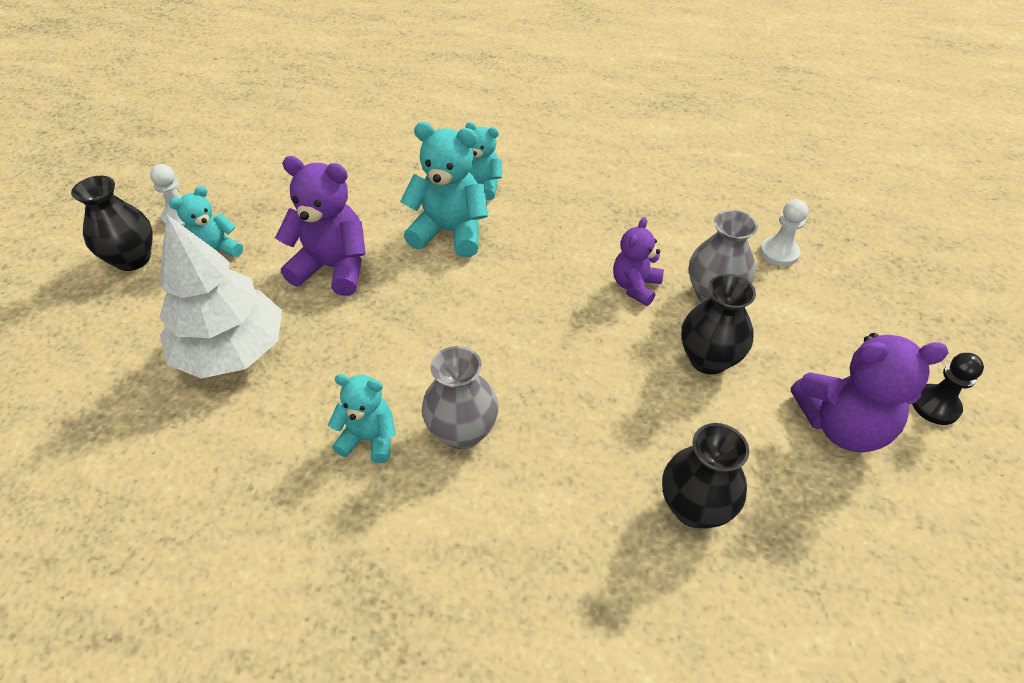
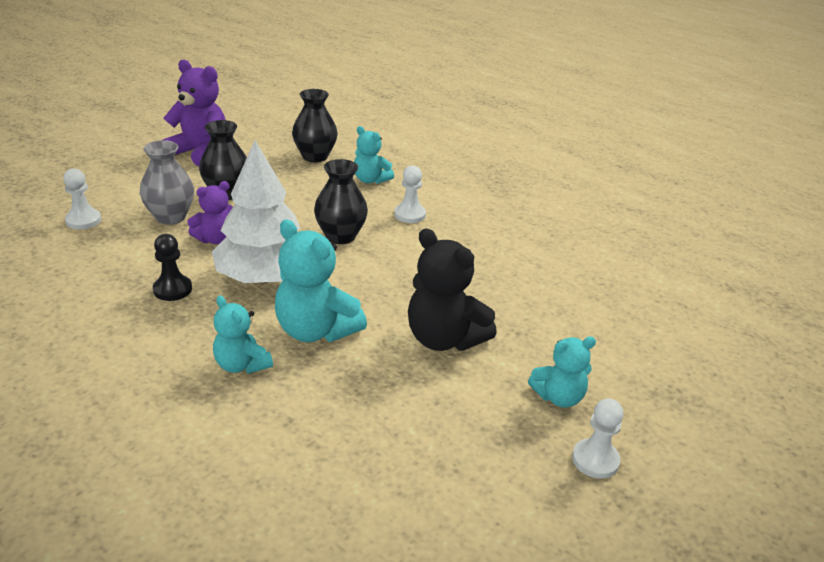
camera: 155 degrees left, 15 degrees down
(133, 259) = (649, 424): black vase -> black vase (340, 236)
(232, 351) = (552, 306): white tree -> white tree (264, 277)
(333, 268) = (444, 339): purple teddy bear -> black teddy bear
(369, 438) = (469, 230): turquoise teddy bear -> turquoise teddy bear (370, 180)
(462, 432) = (410, 215): grey vase -> white pawn
(935, 405) = (141, 142): black pawn -> black pawn (172, 289)

